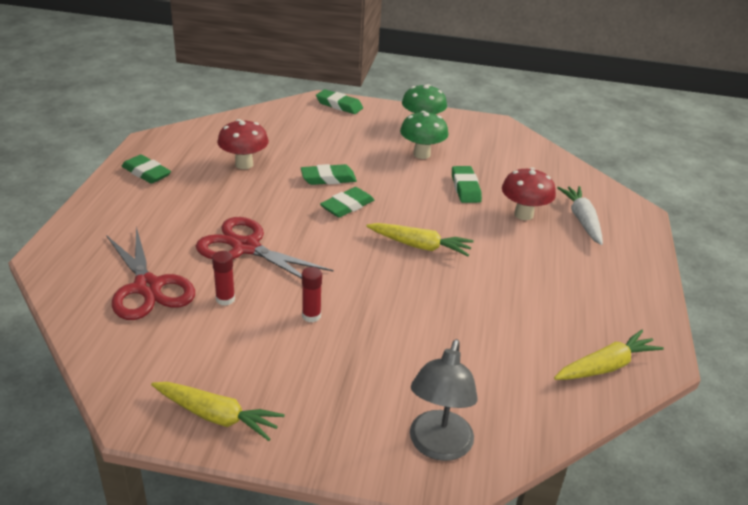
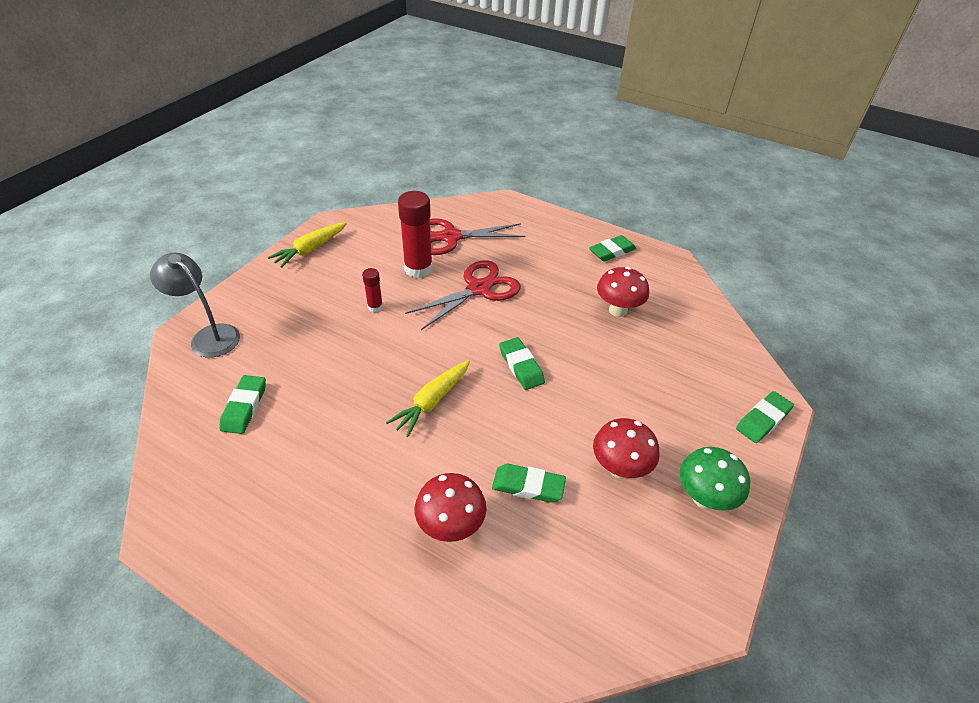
camera: 110 degrees right, 10 degrees up
(225, 299) = (418, 269): red glue stick -> red glue stick, size x1.98
(328, 178) = (578, 365): green eraser -> green eraser (244, 407)
(421, 154) = (619, 468): green mushroom -> red mushroom
(582, 220) = (413, 594): white carrot -> none
(606, 366) = (191, 477): yellow carrot -> none

